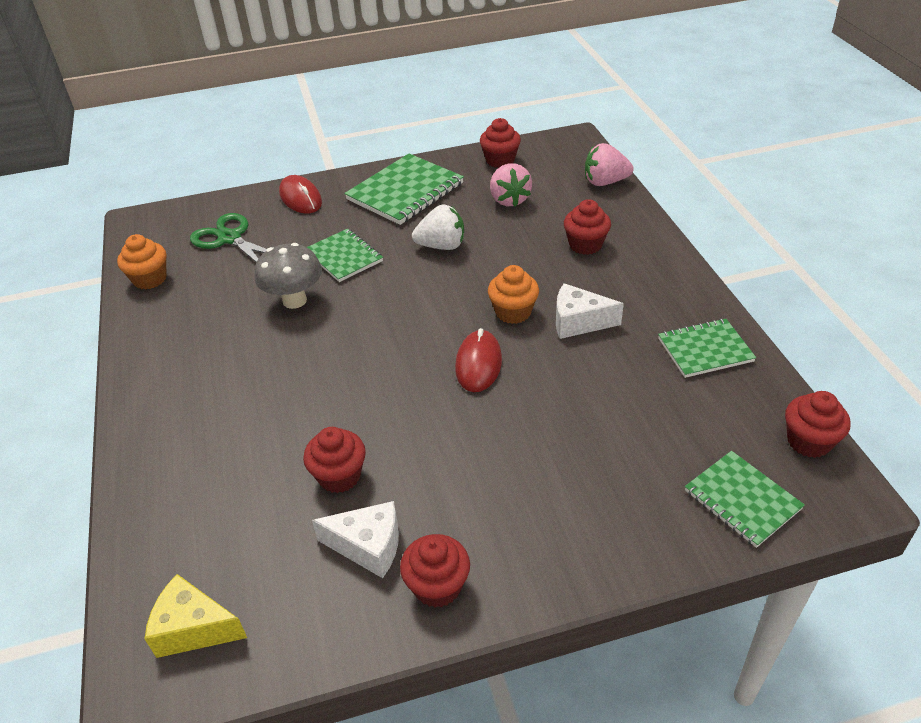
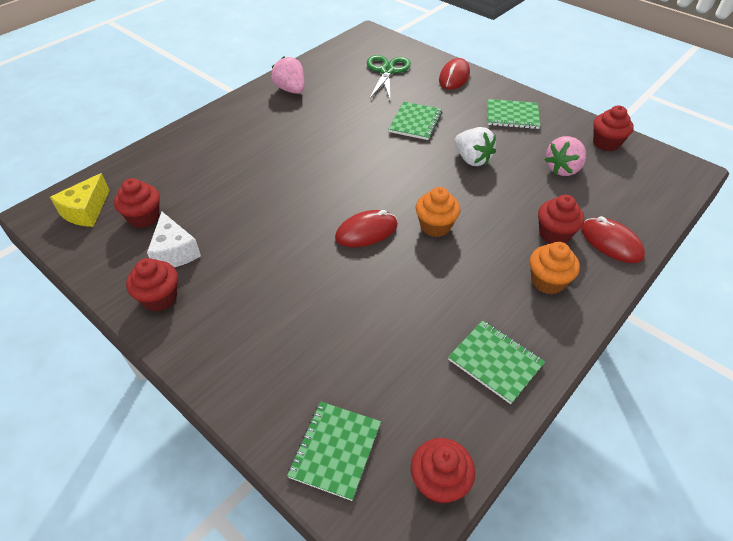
camera: 55 degrees right, 5 degrees up
(150, 279) = (324, 63): orange cupcake -> orange cupcake (547, 281)
(194, 628) = (86, 211): yellow cheese -> yellow cheese turned 135 degrees counterclockwise
(294, 300) = (355, 123): grey mushroom -> none
(339, 476) = (222, 213): red cupcake -> red cupcake (144, 217)
(405, 192) = (512, 116): green notebook -> green notebook, size x0.63
(578, 322) = (457, 267): white cheese -> none
(605, 182) = (652, 212): pink strawberry -> pink strawberry (291, 90)
(621, 220) = (611, 243): none -> red mouse

